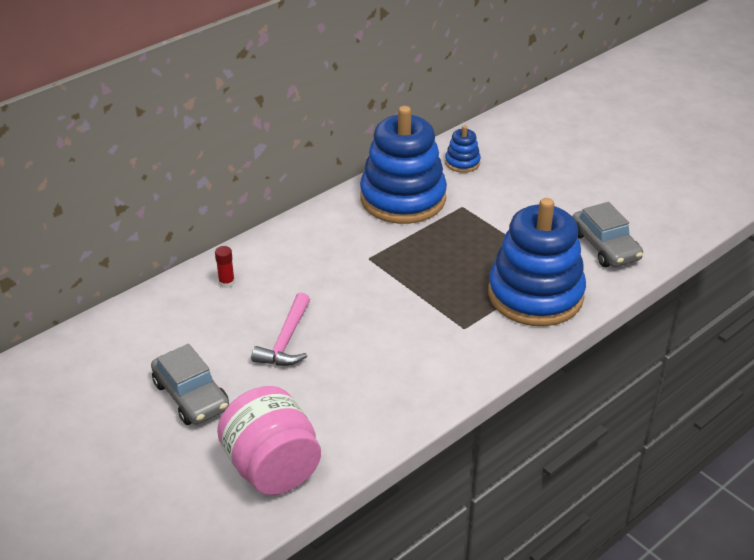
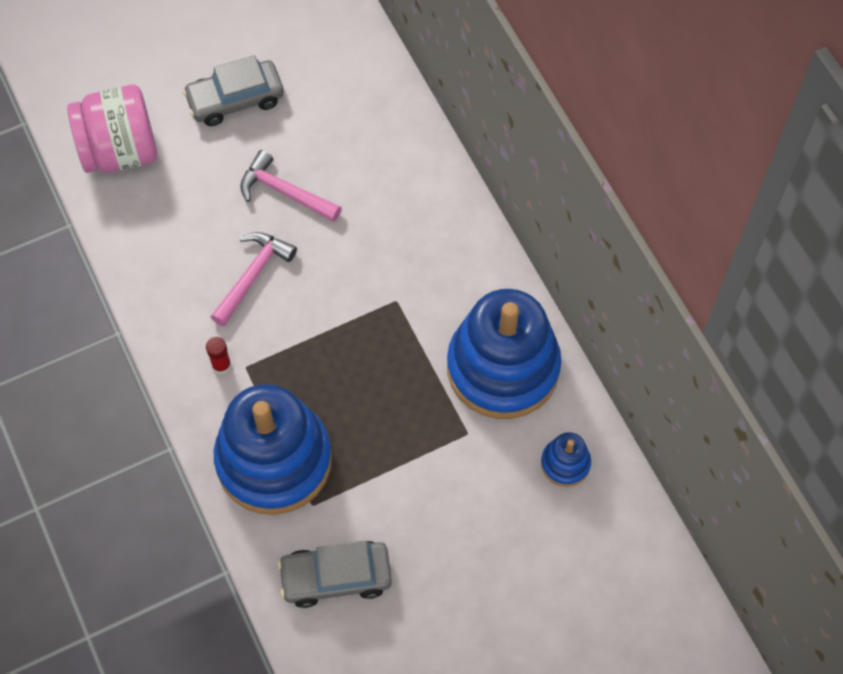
camera: 105 degrees right, 25 degrees up
(226, 282) = (396, 152): red glue stick -> red glue stick (221, 365)
(377, 342) = (252, 276): none -> pink hammer

